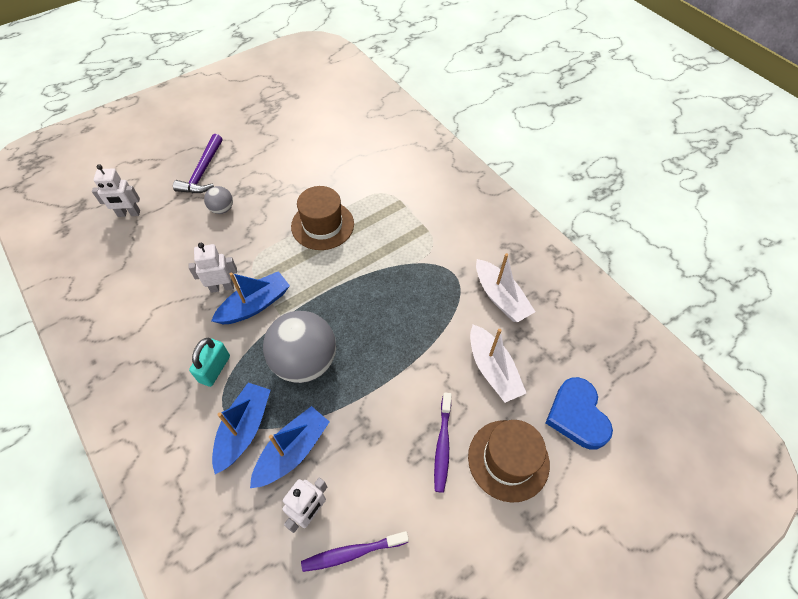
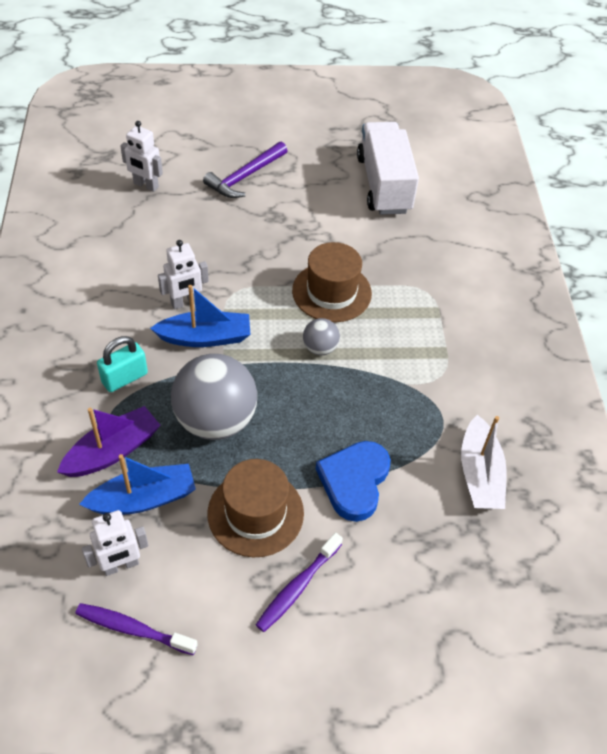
camera: 30 degrees right, 5 degrees down
(222, 209) = (238, 224): grey ball -> grey ball (320, 348)
(222, 287) = (185, 303): white robot -> white robot turned 135 degrees clockwise
(244, 430) = (112, 451): blue boat -> purple boat
(306, 132) = (384, 184): none -> white truck
(492, 369) = (411, 544): white boat -> none
(508, 460) = (358, 646): brown hat -> brown hat (255, 513)
(577, 415) = (475, 651): blue heart -> blue heart (354, 481)

